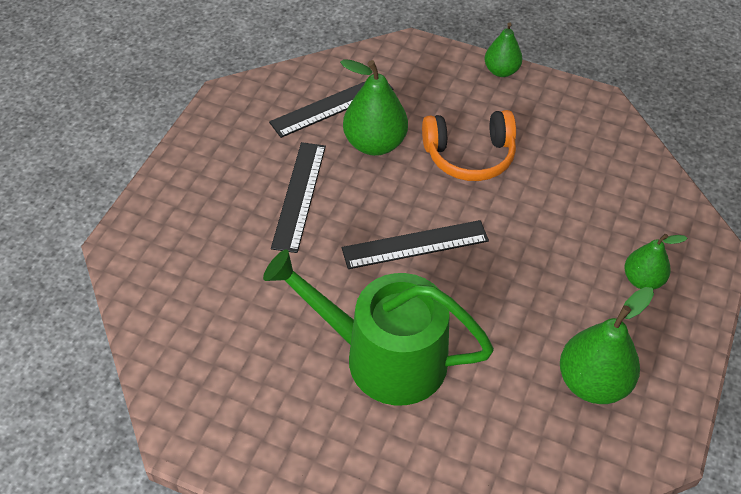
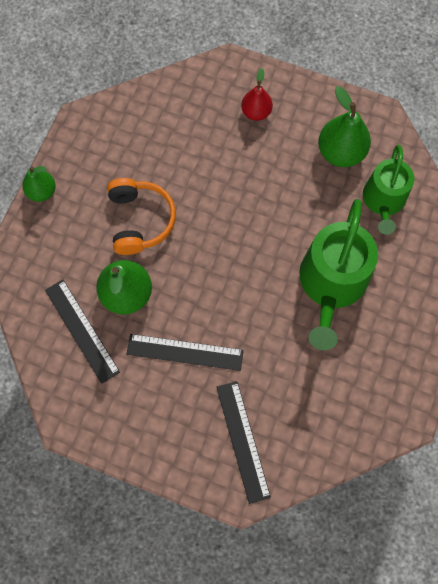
camera: 90 degrees left, 20 degrees up
(415, 245) = (231, 262): black ruler -> black ruler (243, 441)
(516, 435) = (383, 201): none -> green watering can
(642, 280) = (256, 112): green pear -> red pear

